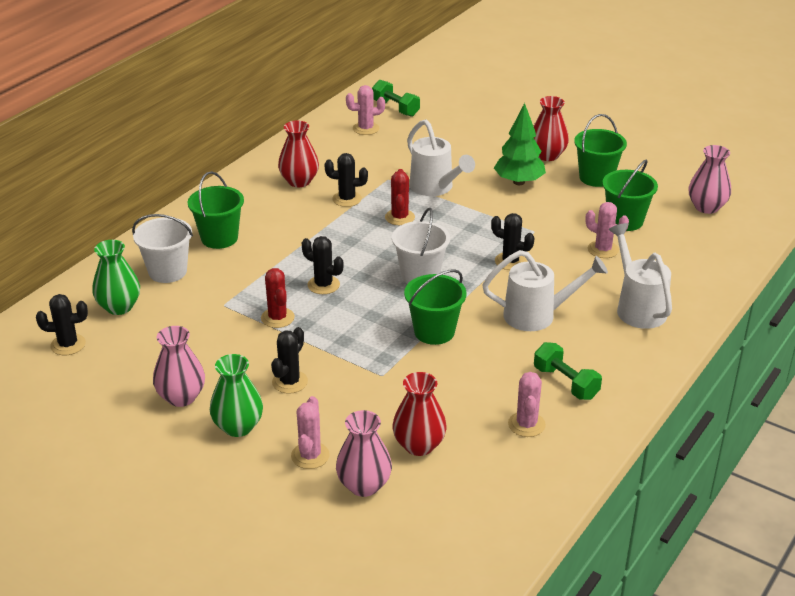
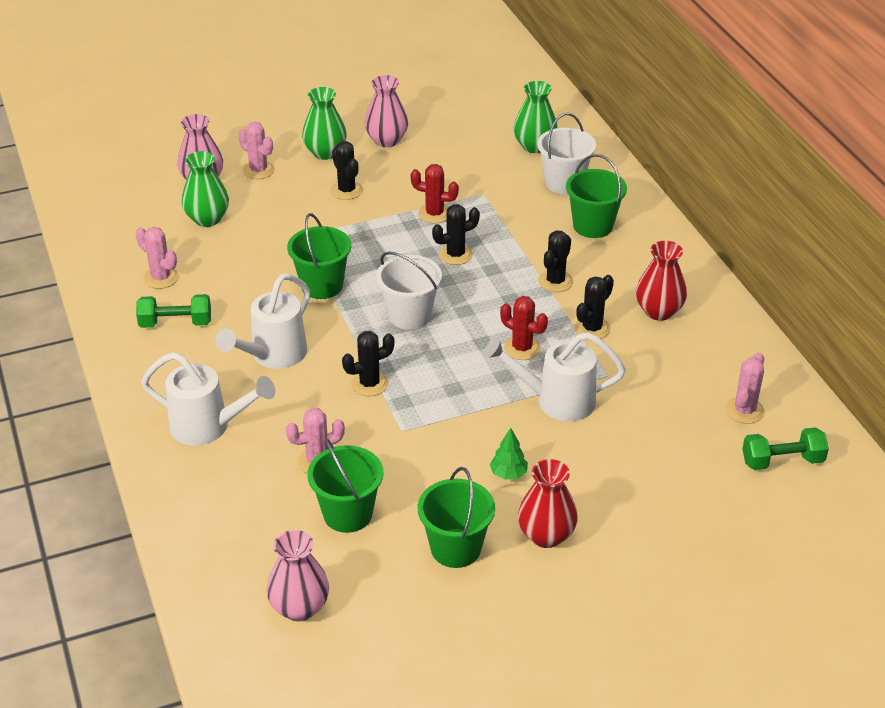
camera: 125 degrees right, 5 degrees up
(68, 345) = (507, 112): black cactus -> black cactus (555, 281)
(419, 445) = (207, 219): red vase -> green vase
(519, 182) = (508, 474): green tree -> green tree, size x0.53

